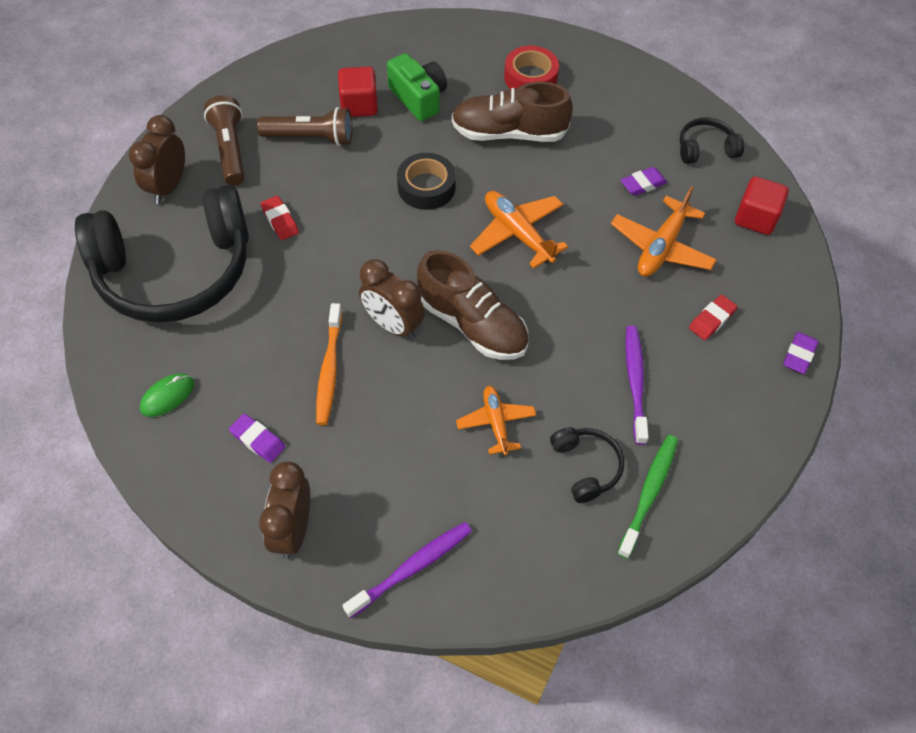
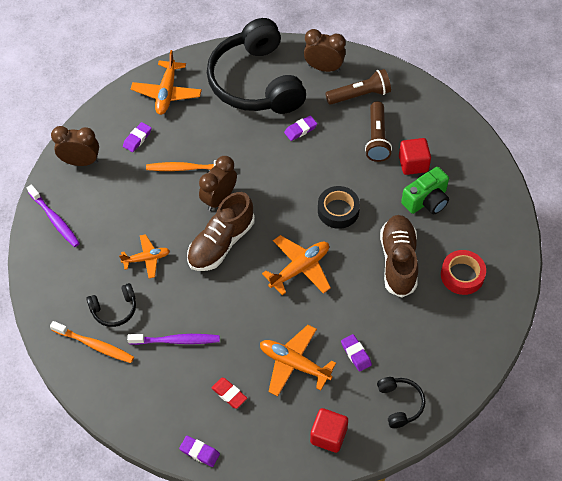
camera: 90 degrees right, 0 degrees up
(167, 396) = (167, 93): green mouse -> orange plane
(280, 220) = (300, 130): red eraser -> purple eraser
(649, 493) = (94, 345): green toothbrush -> orange toothbrush

